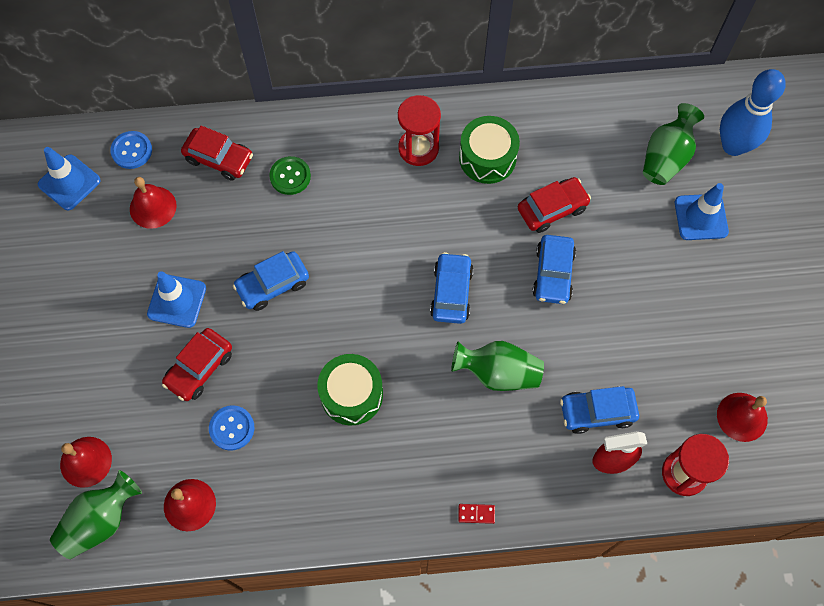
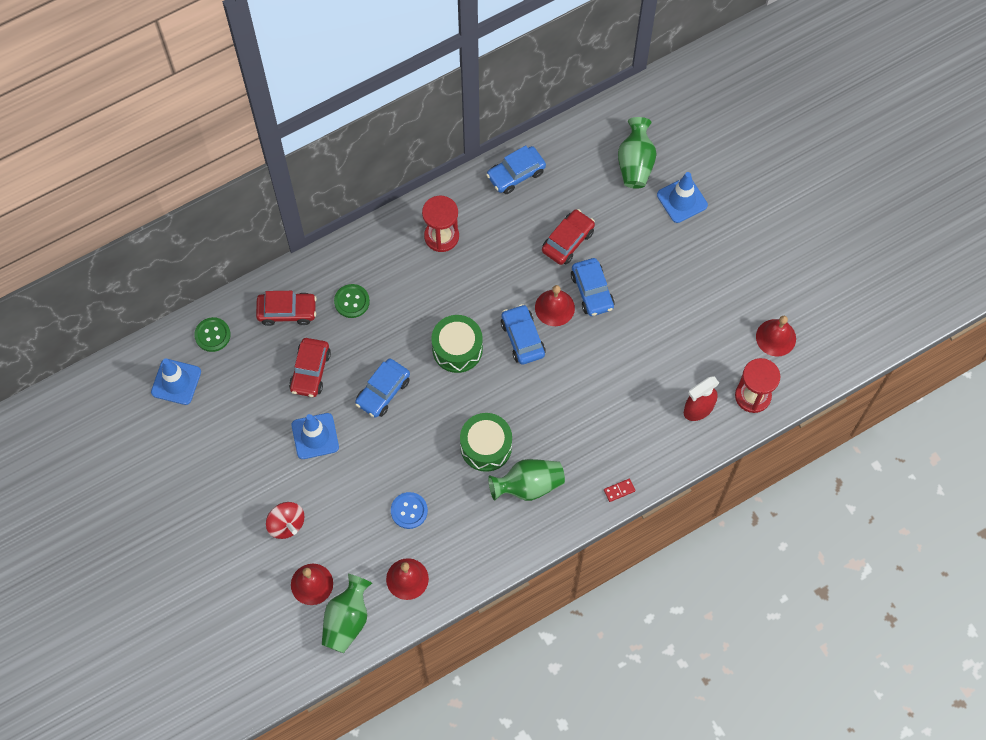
camera: 25 degrees left, 0 degrees up
(96, 383) = (286, 524): none -> red spinning top
(131, 151) = (212, 335): blue button -> green button
(153, 207) = (255, 372): red bell -> red bell (554, 307)
(199, 368) = (360, 478): red car -> red car (310, 371)
(487, 158) = (499, 221): green drum -> green drum (457, 349)
(498, 373) = (586, 383): green vase -> green vase (528, 485)
(597, 412) = (671, 380): blue car -> blue car (516, 174)
(733, 145) = (681, 133): blue bowling pin -> none

